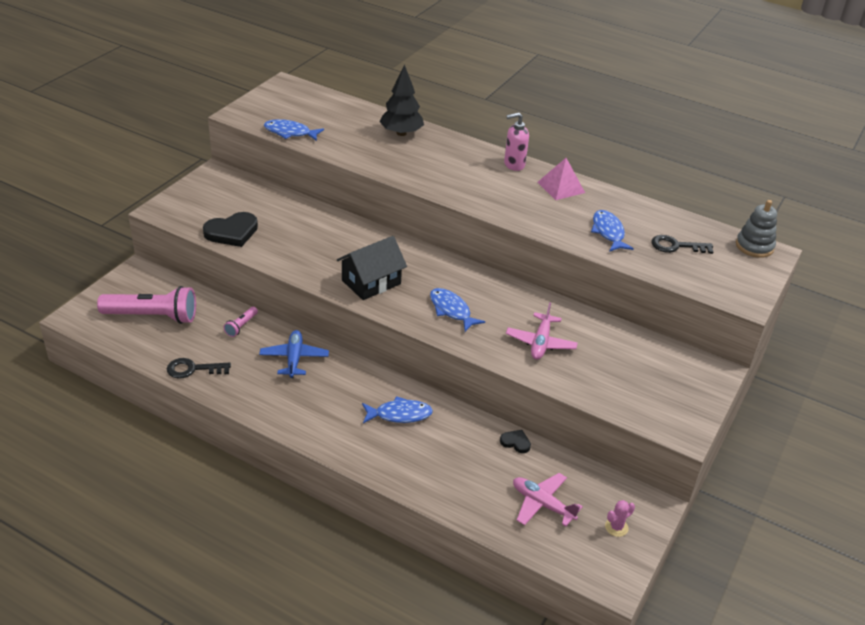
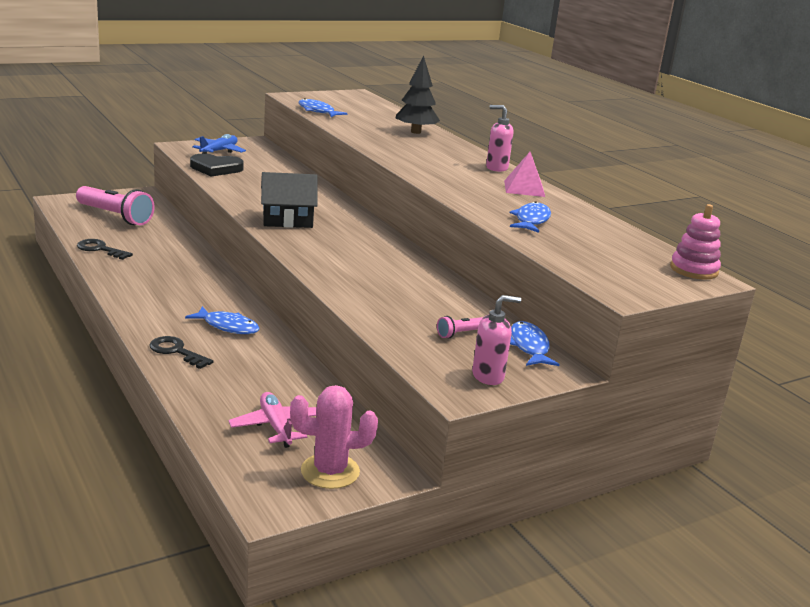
camera: 30 degrees right, 15 degrees down
(241, 326) = (174, 240): pink flashlight -> pink flashlight (461, 333)
(294, 359) = (188, 269): blue plane -> blue plane (219, 151)
(451, 310) = (335, 253): blue fish -> blue fish (529, 346)
(515, 442) = (311, 379): black heart -> none
(540, 343) = (392, 294): pink plane -> none
(616, 527) = (330, 471): pink cactus -> pink cactus, size x1.99
(676, 246) = (596, 246): black key -> black key (176, 351)
(683, 403) = (488, 376): none -> pink soap dispenser
(754, 246) = (694, 270): grey stacking toy -> pink stacking toy

